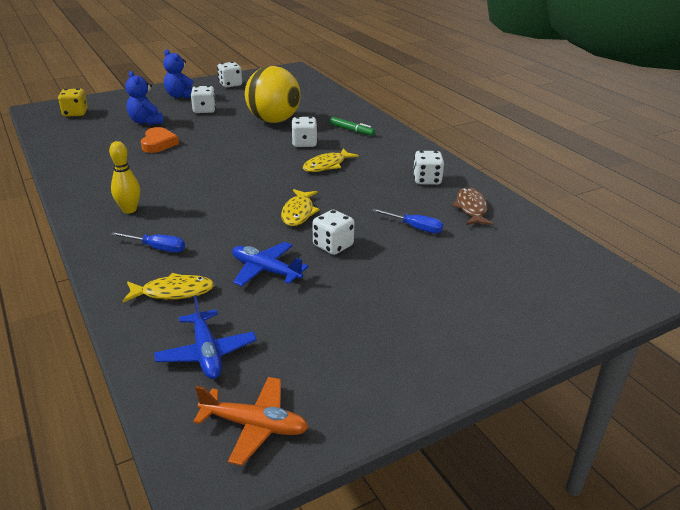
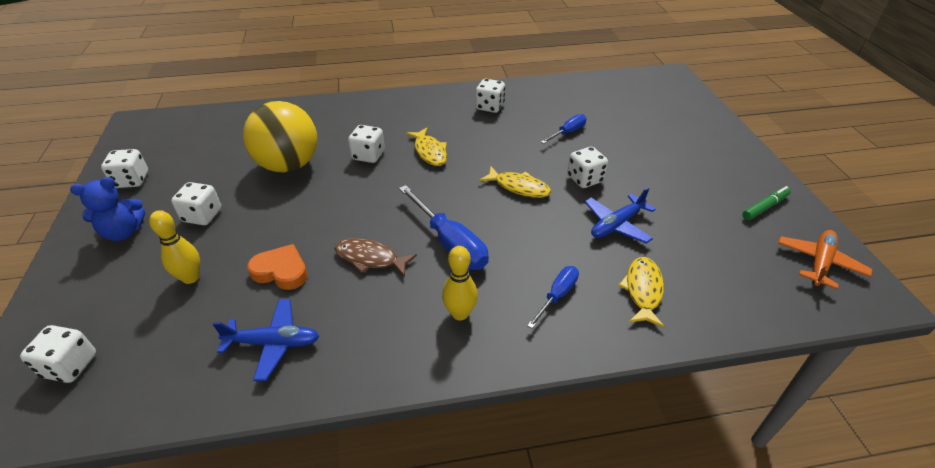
camera: 70 degrees left, 10 degrees up
(75, 113) = (70, 365): yellow dice -> white dice
(146, 122) = (191, 277): blue teddy bear -> yellow bowling pin
(206, 353) = (736, 278): blue plane -> blue plane (273, 343)
(207, 194) = (450, 243): none -> blue screwdriver
(351, 130) = (358, 121): green marker -> green marker (764, 207)
(471, 208) = (547, 100): brown fish -> brown fish (370, 258)

